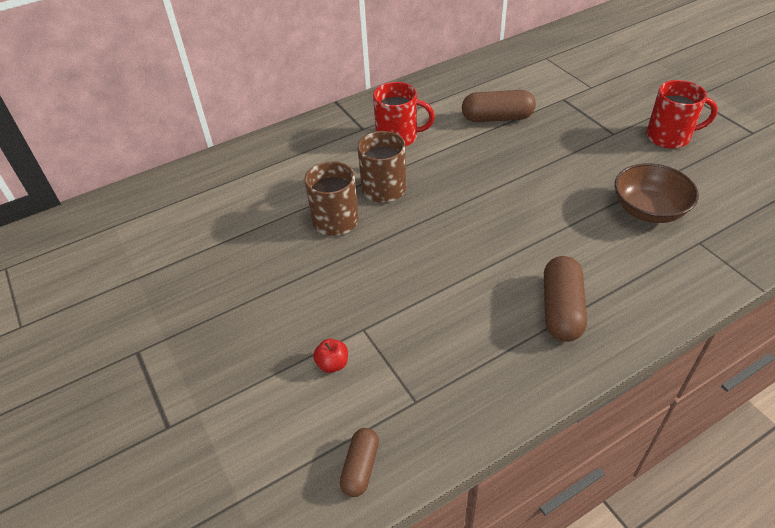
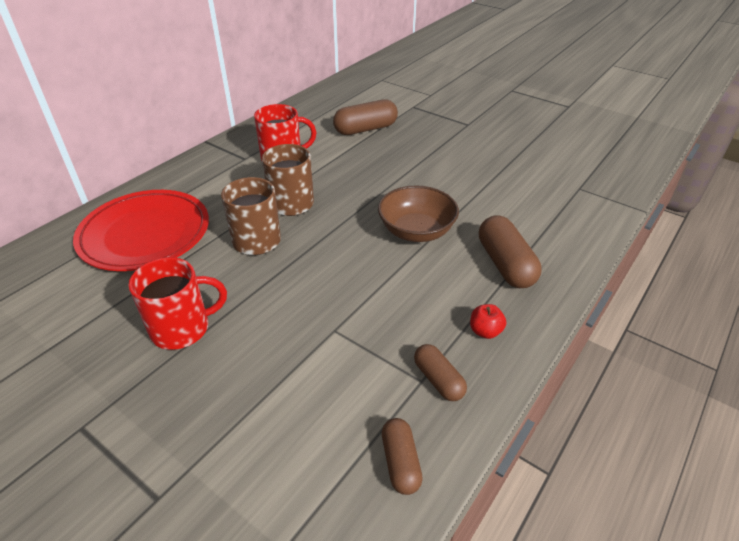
camera: 25 degrees left, 5 degrees down
(246, 190) = (145, 234): none -> red plate
(332, 364) = (319, 371): red apple -> red apple (485, 331)
(431, 406) = (438, 380): none -> brown capsule
(648, 210) = (528, 173): brown bowl -> brown bowl (416, 231)
(669, 137) = (511, 119): red mug -> red mug (182, 328)

